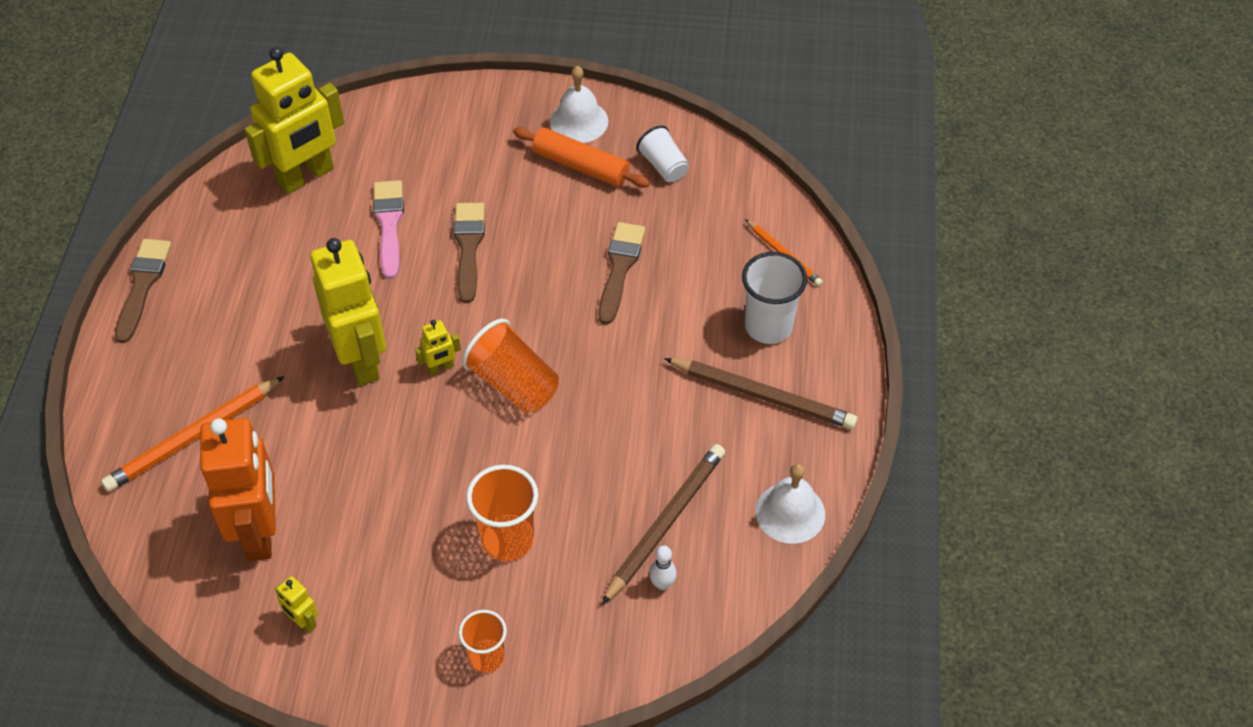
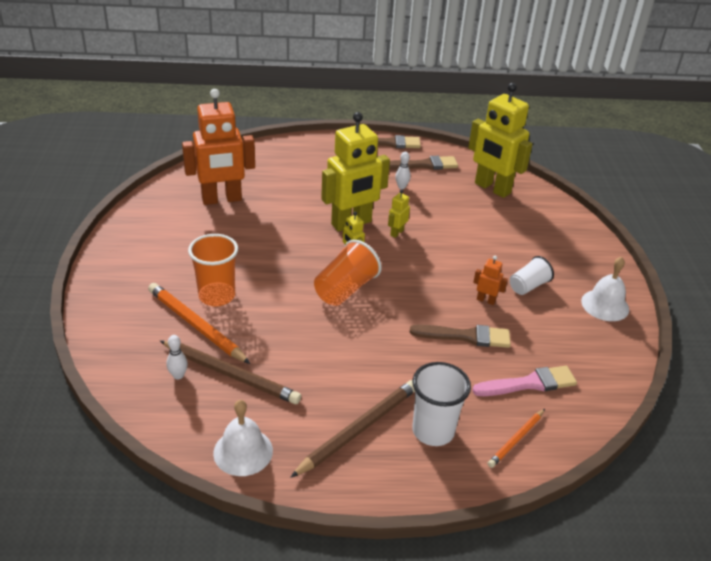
camera: 80 degrees right, 15 degrees down
(193, 437) = (285, 171): orange pencil -> orange pencil (196, 325)
(277, 285) = (401, 187): none -> white bowling pin
(303, 622) = (160, 220): yellow robot -> yellow robot (396, 233)
(389, 224) = (466, 224): pink brush -> pink brush (529, 383)
(468, 247) = (459, 259): brown brush -> brown brush (423, 165)
(486, 657) = (127, 293): orange cup -> none
(555, 235) = (486, 300): none -> orange robot
(580, 166) = (559, 309): orange rolling pin -> none
(663, 166) = (582, 356): white cup -> white cup (528, 286)
(762, 396) = (359, 429): brown pencil -> brown pencil turned 150 degrees counterclockwise

